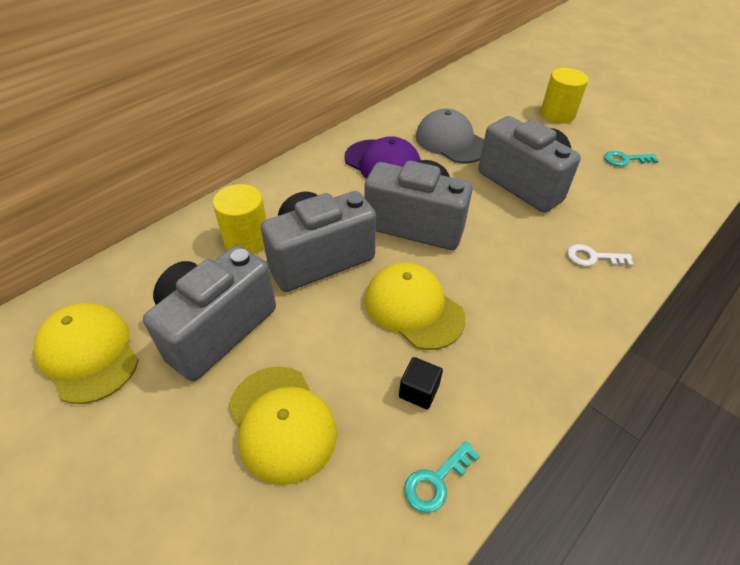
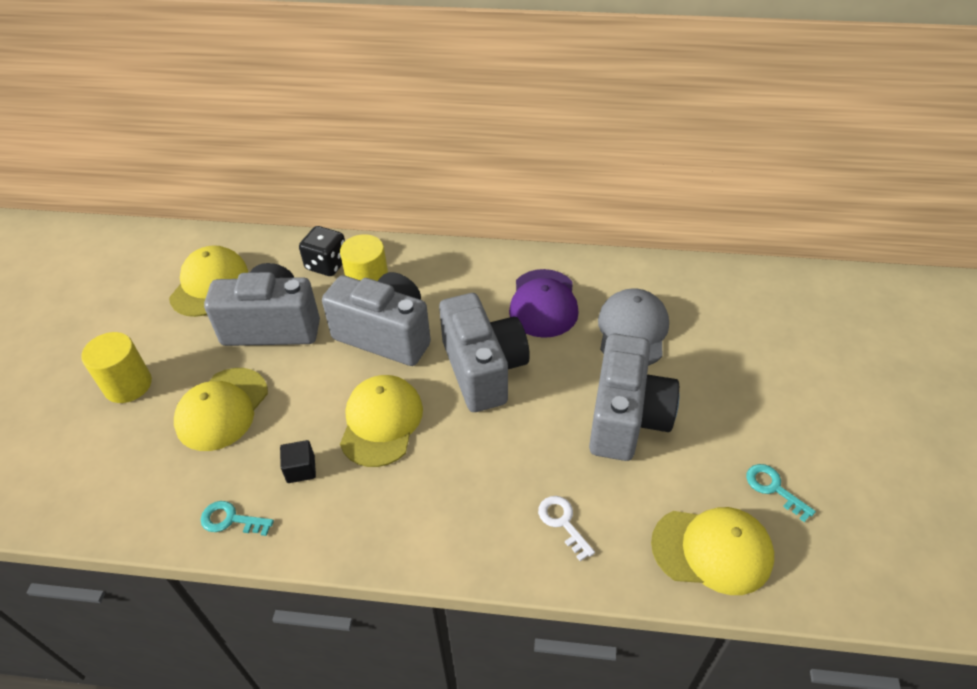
camera: 55 degrees right, 0 degrees up
(186, 253) = (327, 265): none -> black dice
(557, 114) = (793, 389): yellow cylinder -> yellow cylinder (128, 385)
(656, 206) = (712, 550): none -> yellow cap

